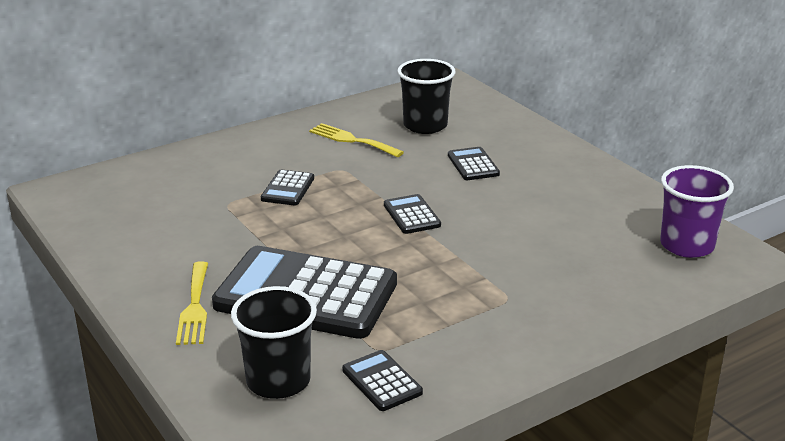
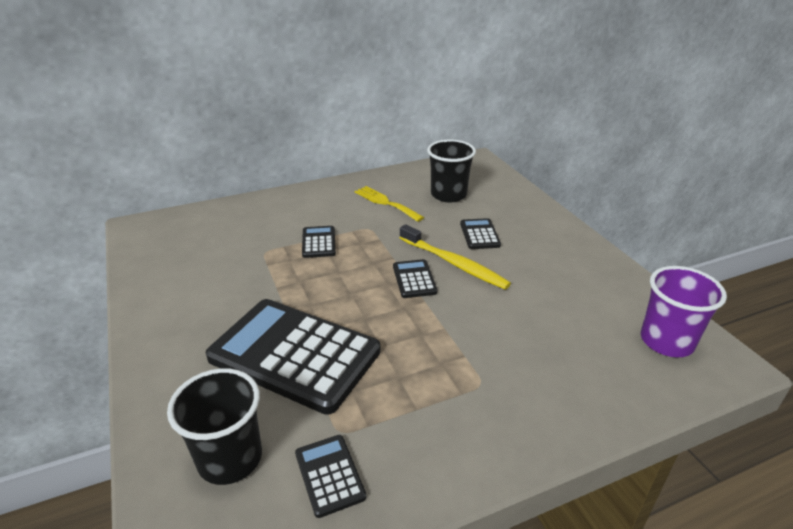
camera: 10 degrees right, 5 degrees up
(194, 307) = (192, 356): yellow fork -> none
(288, 189) = (319, 242): black calculator -> black calculator turned 150 degrees clockwise
(451, 196) = (454, 263): none -> yellow toothbrush

